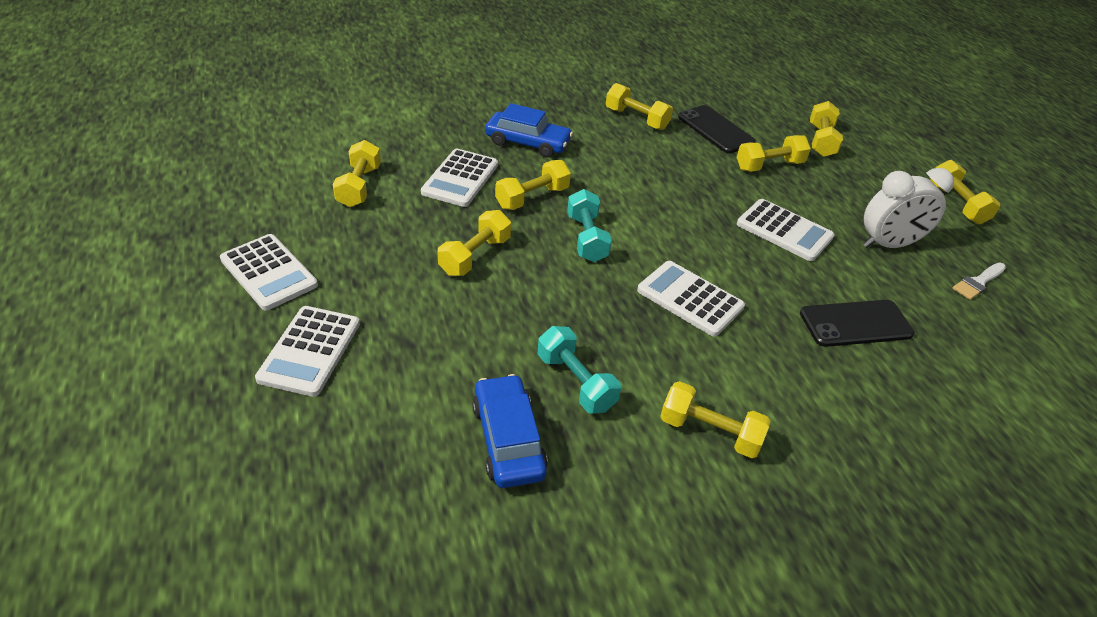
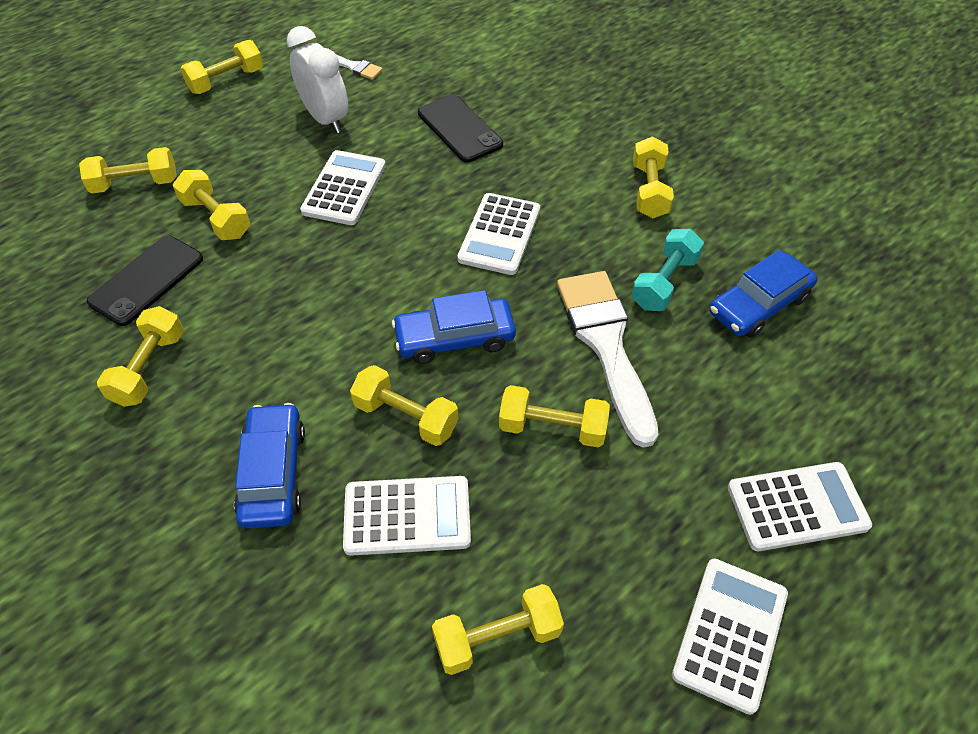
camera: 110 degrees left, 10 degrees up
(529, 313) = (606, 345): none -> white brush
(587, 238) = (455, 338): turquoise dumbbell -> blue car

